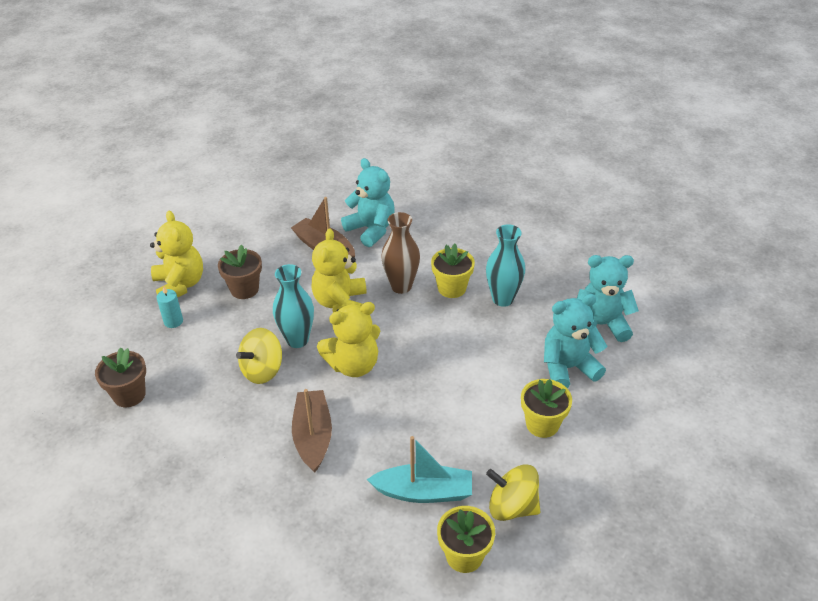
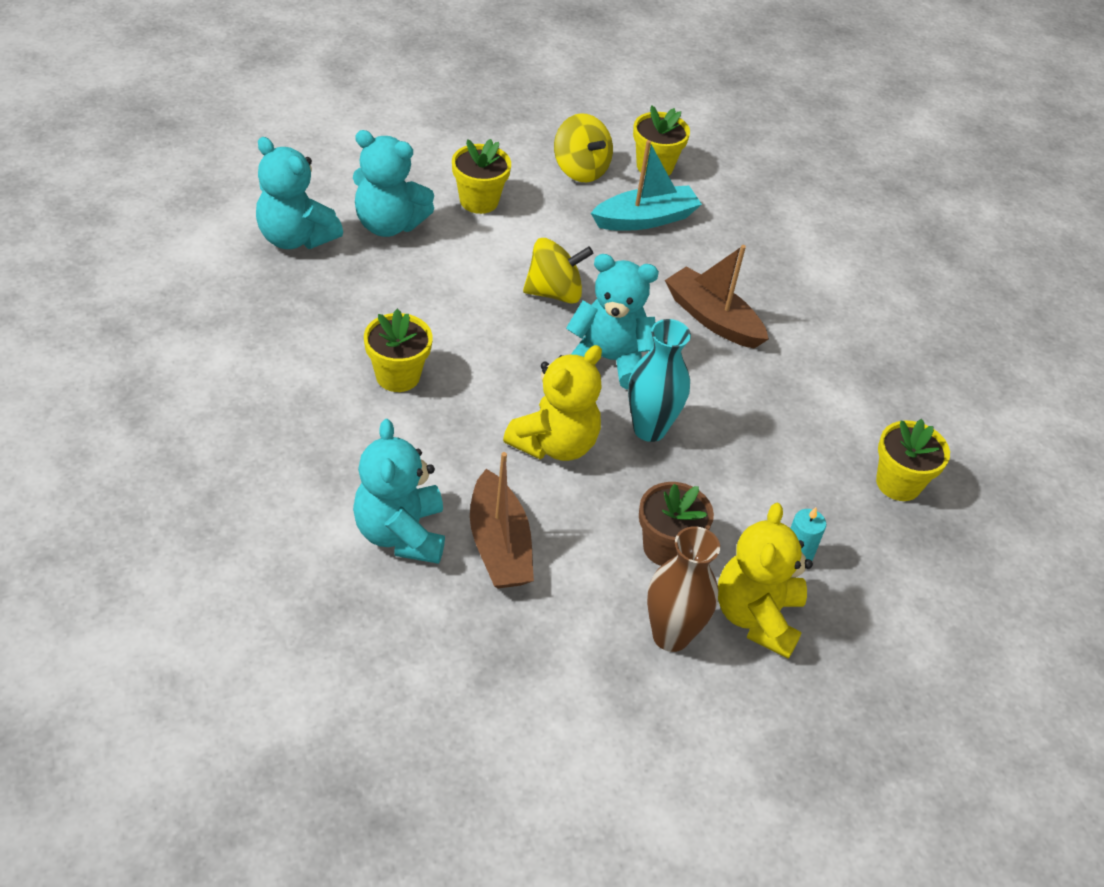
camera: 150 degrees left, 5 degrees up
(129, 395) = (898, 483): brown flower pot -> yellow flower pot
(262, 370) = (719, 417): yellow spinning top -> yellow spinning top (554, 292)
(313, 436) = (712, 318): brown boat -> brown boat turned 105 degrees clockwise
(353, 365) = (608, 360): yellow teddy bear -> turquoise teddy bear
(401, 286) = (456, 418): brown vase -> brown vase (670, 635)
(424, 492) = (645, 219): turquoise boat -> turquoise boat turned 120 degrees clockwise
(502, 299) = (356, 326): turquoise vase -> none

